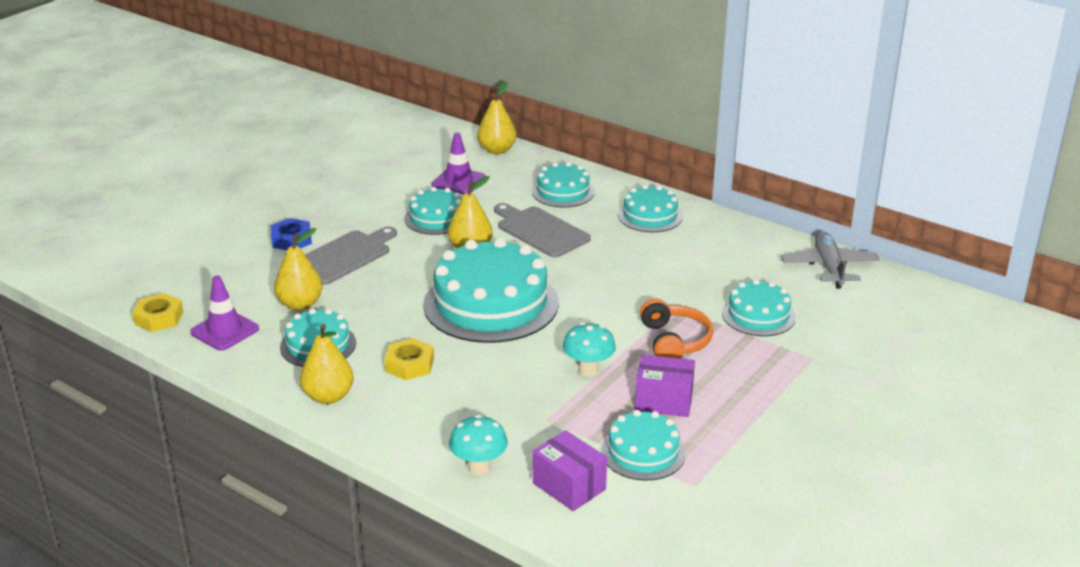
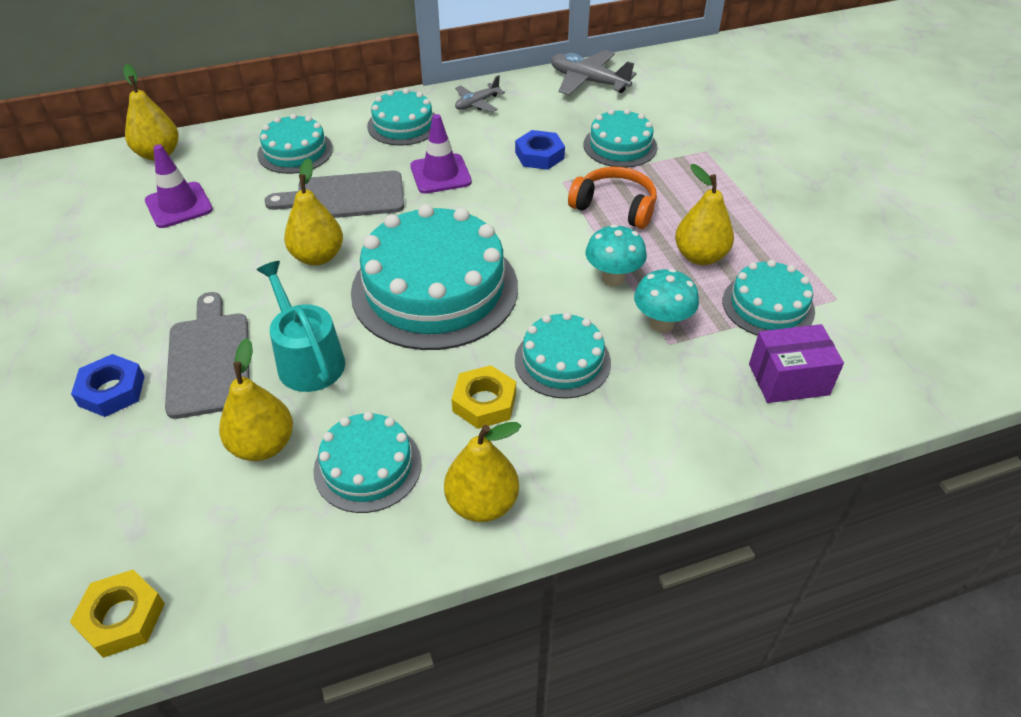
camera: 55 degrees left, 15 degrees up
(225, 331) = (237, 550): purple traffic cone -> purple traffic cone (440, 174)
(378, 287) = (307, 359): none -> turquoise watering can
(436, 218) = (227, 253): turquoise cake -> turquoise cake (562, 361)
(479, 467) = (714, 432): turquoise mushroom -> turquoise mushroom (661, 324)
(664, 401) = (700, 256): purple box -> yellow pear
(693, 285) = (539, 155): none -> blue nut
(721, 232) = (477, 104): none -> grey plane

